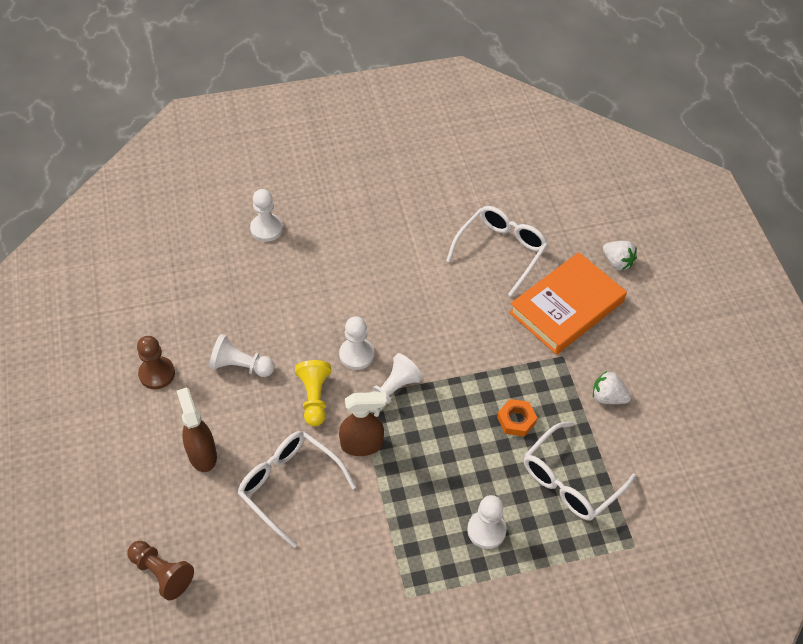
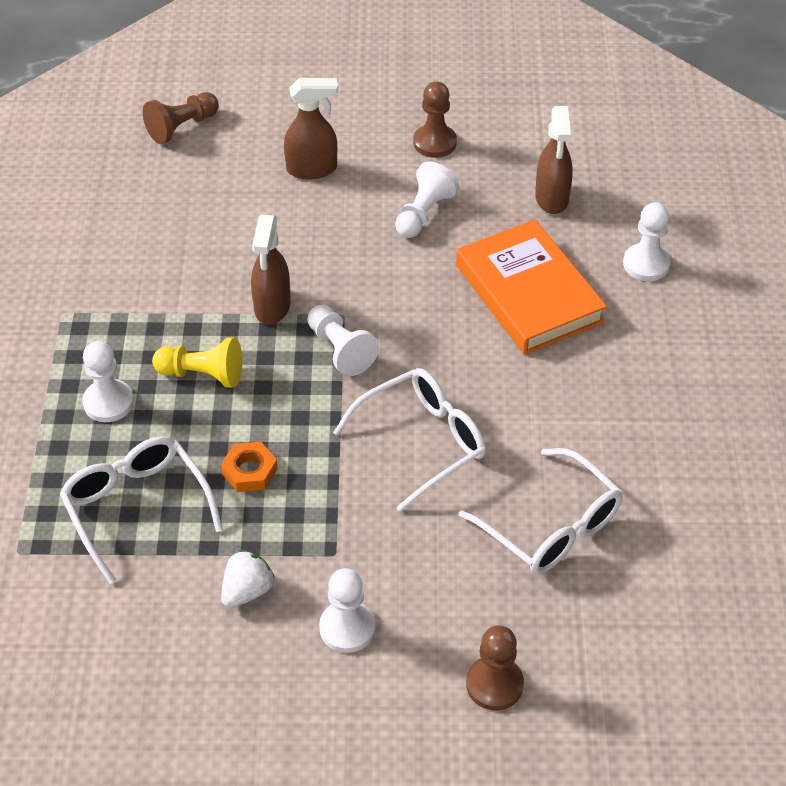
camera: 105 degrees right, 5 degrees down
(210, 289) = (551, 198): none -> brown spray bottle
(290, 486) = (242, 235): white glasses -> white glasses (421, 442)
(314, 398) = (355, 273): yellow pawn -> yellow pawn (202, 374)
(356, 355) = (408, 323): white pawn -> white pawn (347, 628)
(566, 307) = (422, 584): orange book -> orange book (529, 293)
(617, 262) = (494, 684): white strawberry -> brown pawn

